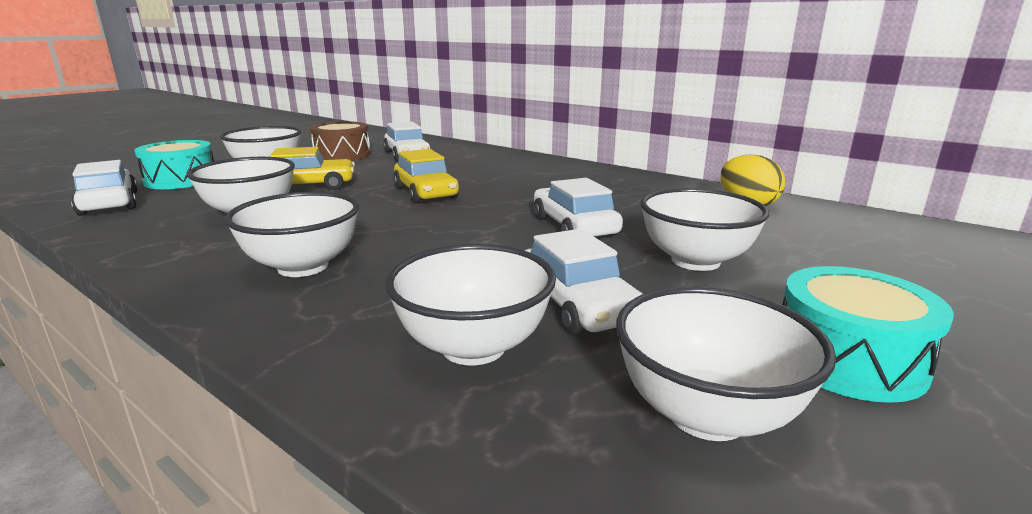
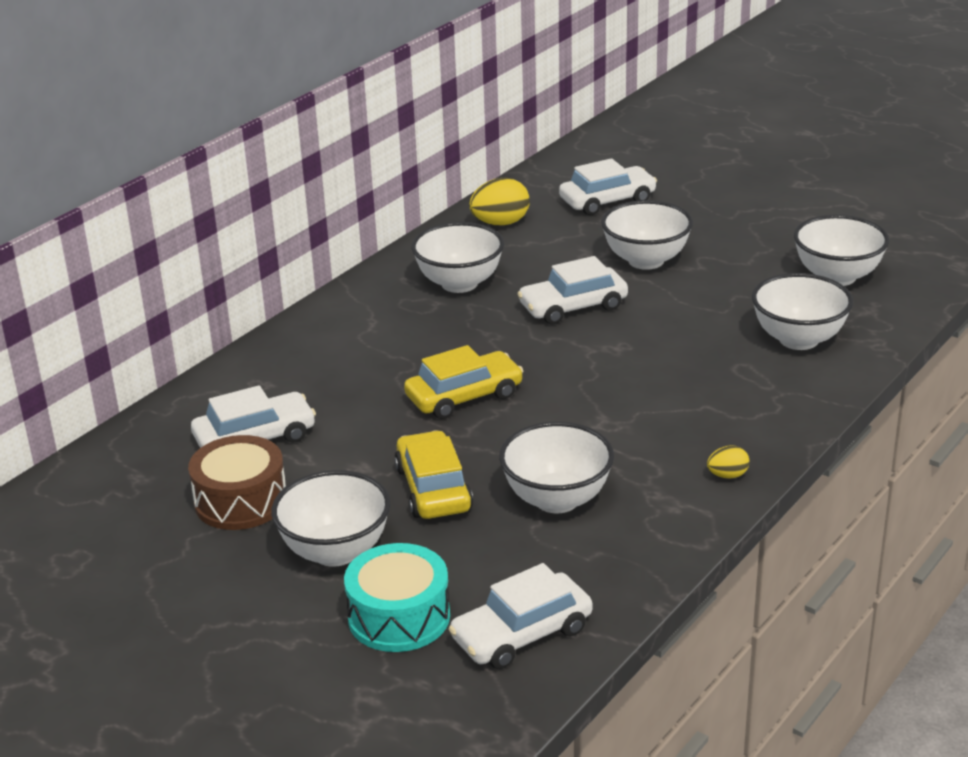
camera: 90 degrees left, 10 degrees up
(199, 276) = (727, 475): none -> yellow egg
(303, 267) = (696, 428): white bowl -> white bowl (459, 283)
(577, 304) = (731, 307): white car -> white car (607, 201)
(848, 359) = (773, 235): turquoise drum -> none

